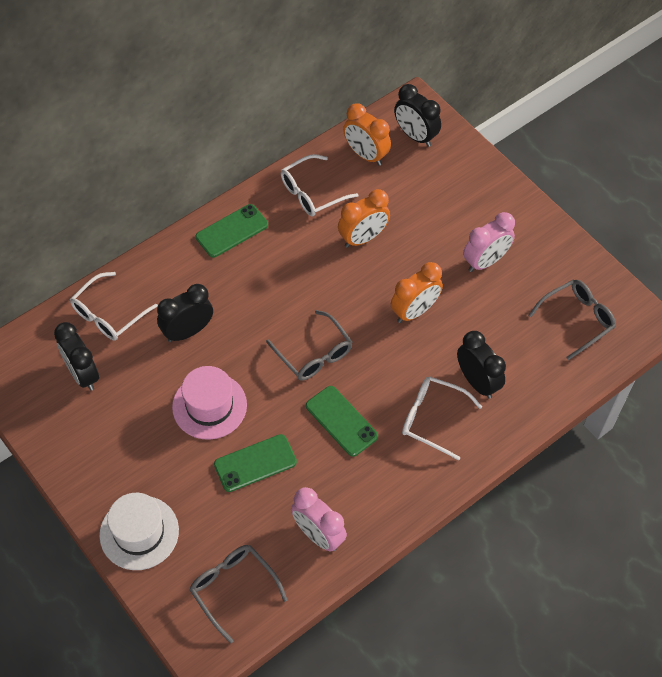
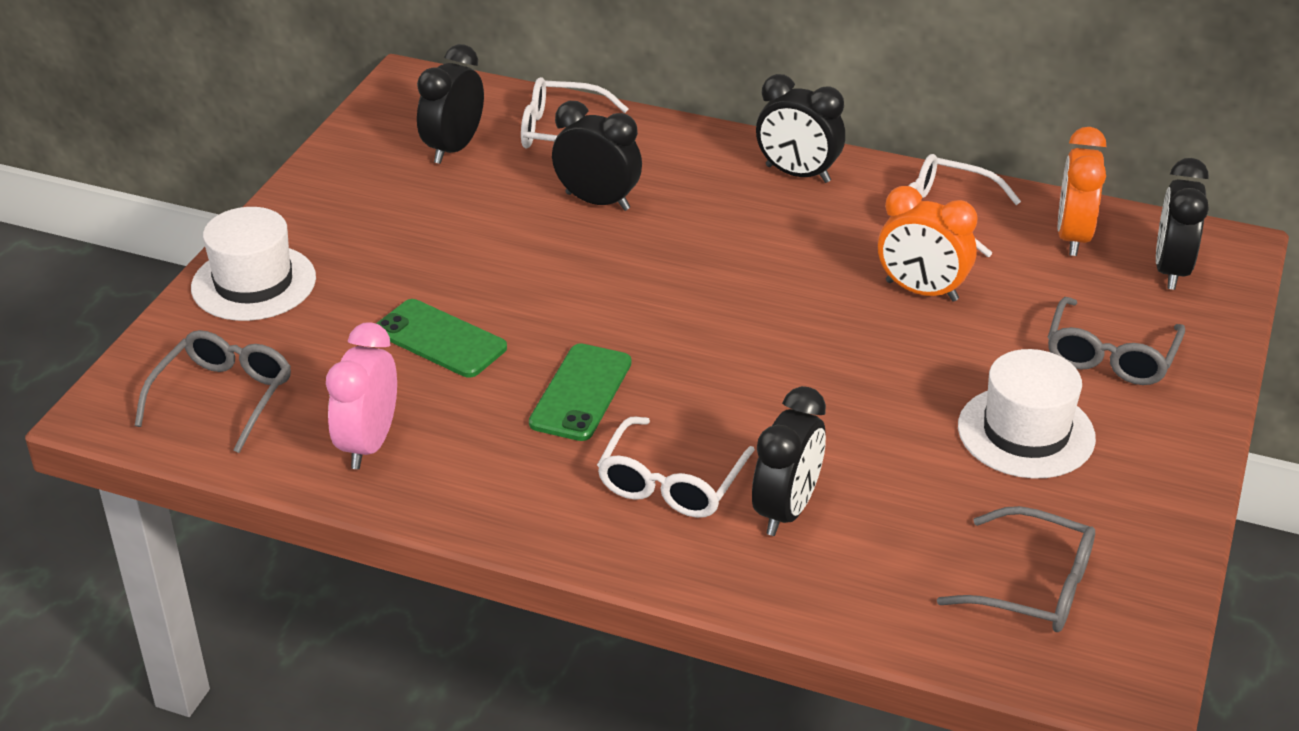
camera: 60 degrees right, 20 degrees down
(209, 406) = (497, 264): pink hat -> none
(232, 231) = (797, 174): green phone -> black clock
(314, 355) = (670, 324): grey glasses -> grey glasses (1110, 357)
(414, 311) = (847, 392): orange clock -> none
(431, 418) = (670, 484): white glasses -> white glasses turned 150 degrees counterclockwise
(485, 261) = (1026, 432): pink clock -> white hat

